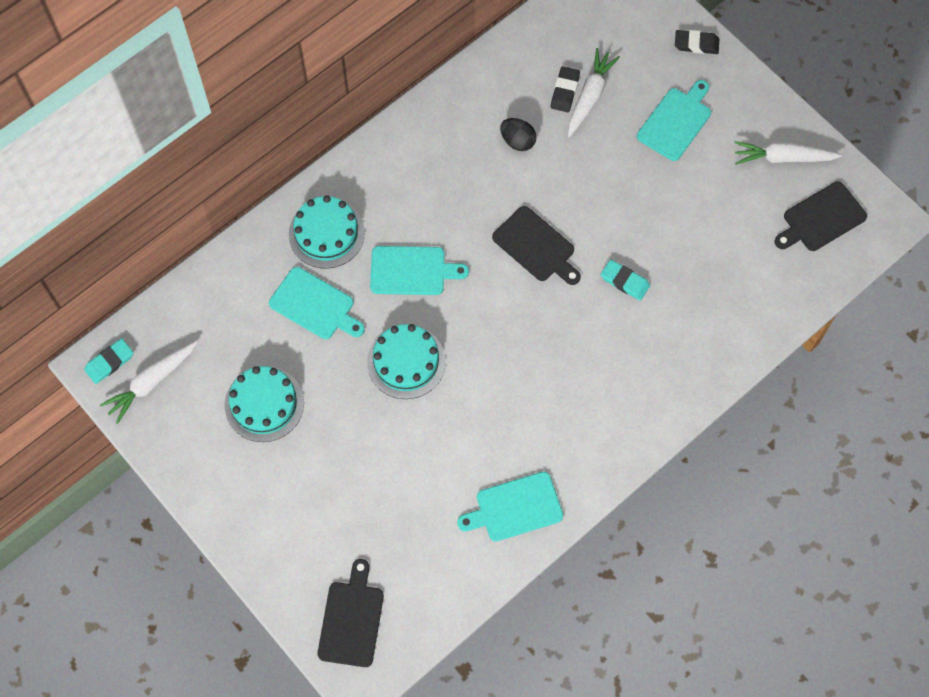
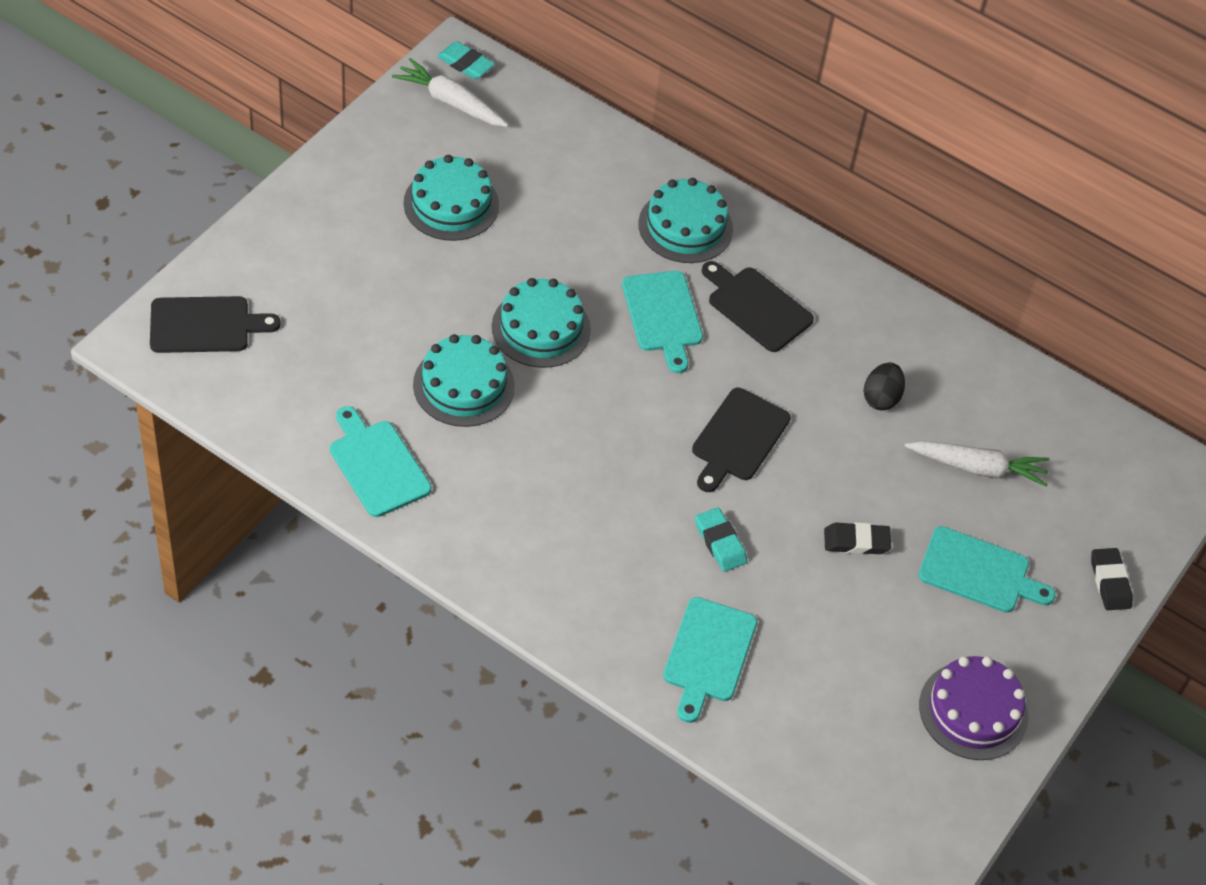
camera: 70 degrees right, 15 degrees down
(315, 305) = (588, 230): turquoise cutting board -> turquoise cutting board (708, 654)
(451, 430) = (463, 385): none -> turquoise cake
(565, 91) = (974, 439): black eraser -> black eraser (856, 541)
(625, 281) = (720, 542): turquoise eraser -> turquoise eraser turned 45 degrees counterclockwise
(783, 158) = (973, 711): white carrot -> purple cake
(821, 218) = (895, 770): black cutting board -> black cutting board (756, 307)

